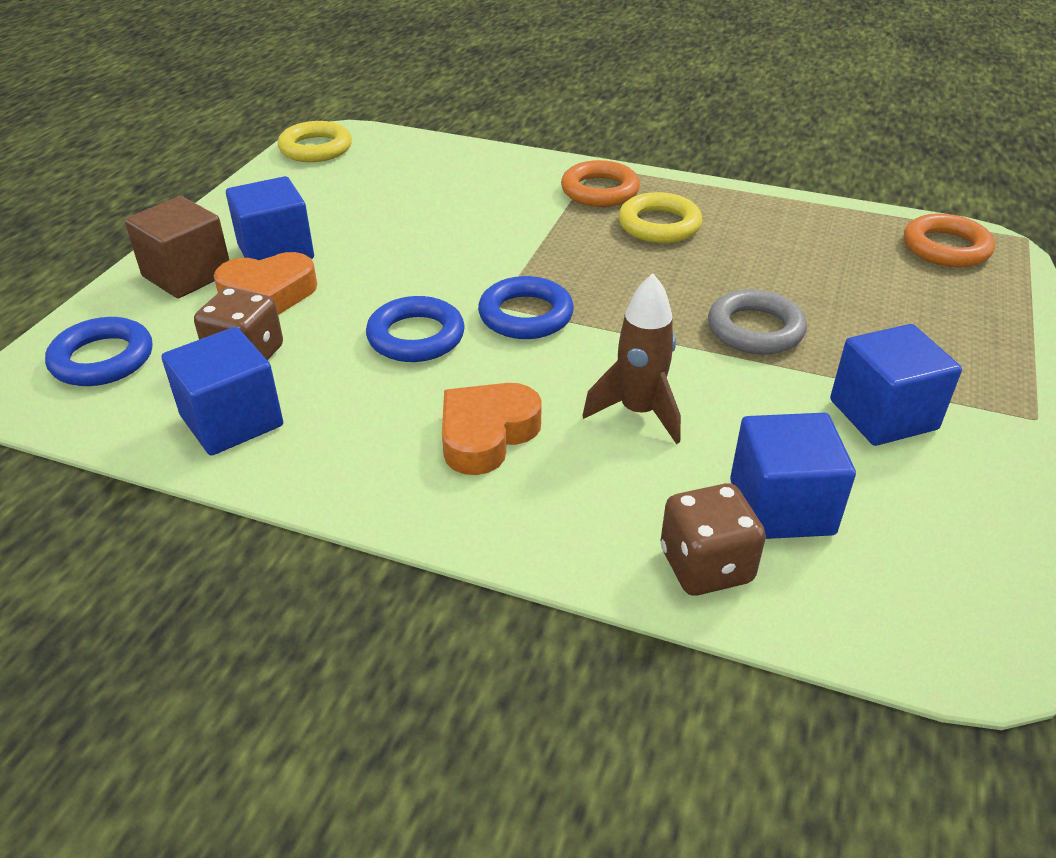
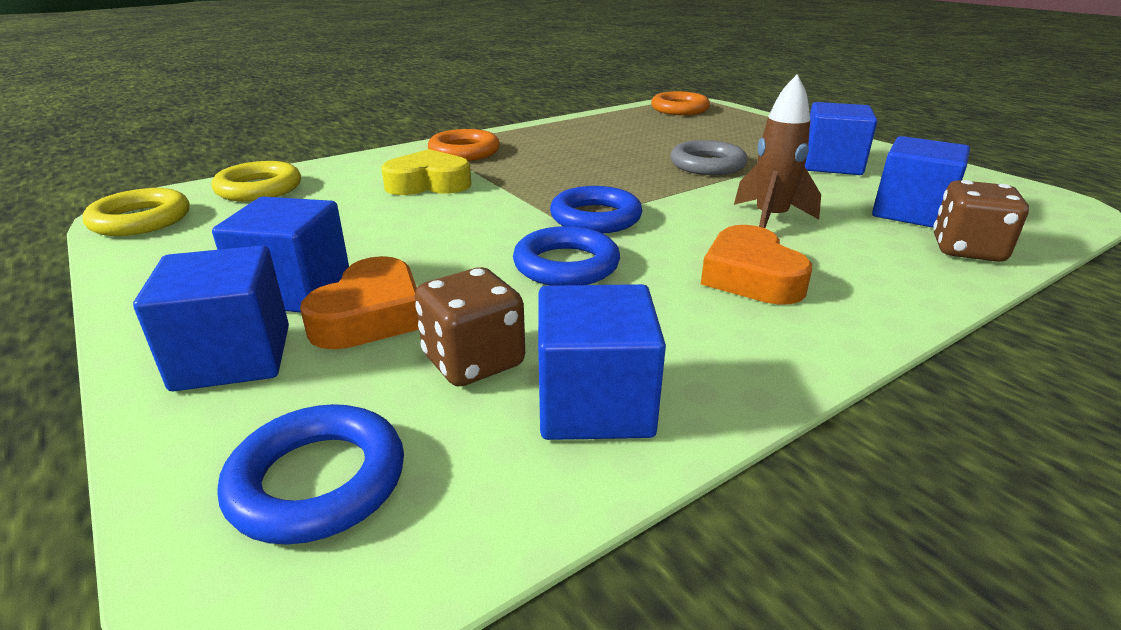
camera: 55 degrees left, 10 degrees down
(187, 275) = (233, 357): brown cube -> blue cube
(503, 210) = (428, 184): none -> yellow heart
(659, 225) = (542, 151): yellow ring -> yellow ring (259, 188)

